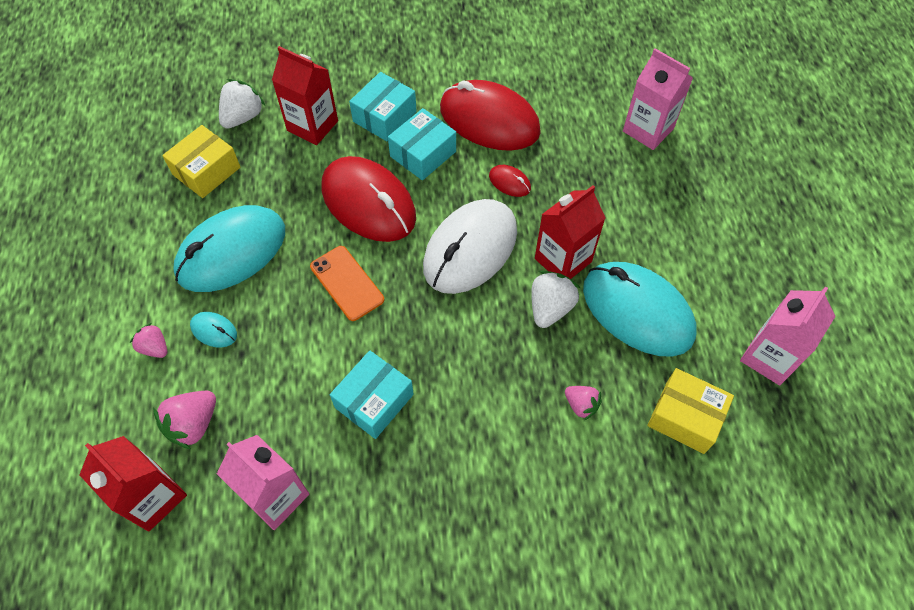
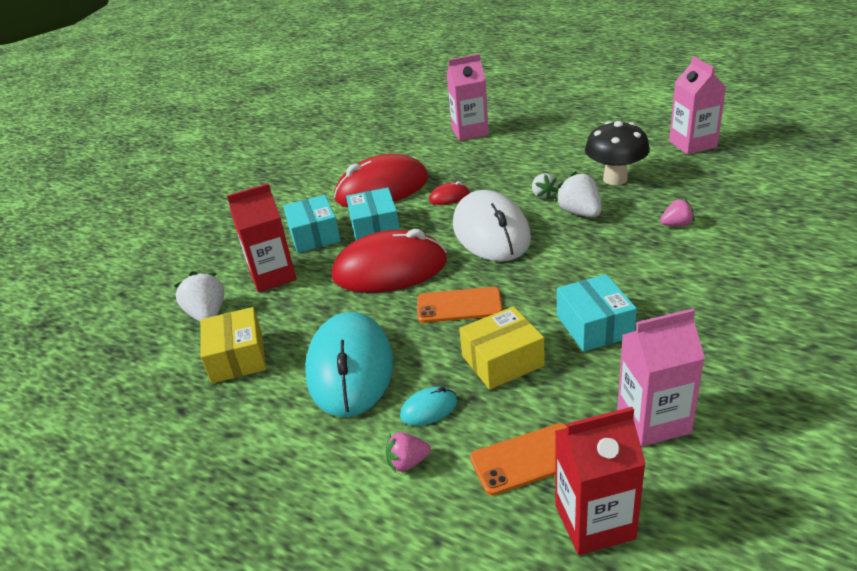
camera: 50 degrees left, 25 degrees down
(193, 424) = (527, 459): pink strawberry -> orange phone
(563, 260) = (543, 195): red carton -> white strawberry
(637, 311) = (615, 179): turquoise mouse -> black mushroom
(685, 417) = (717, 187): yellow box -> yellow box (502, 361)

